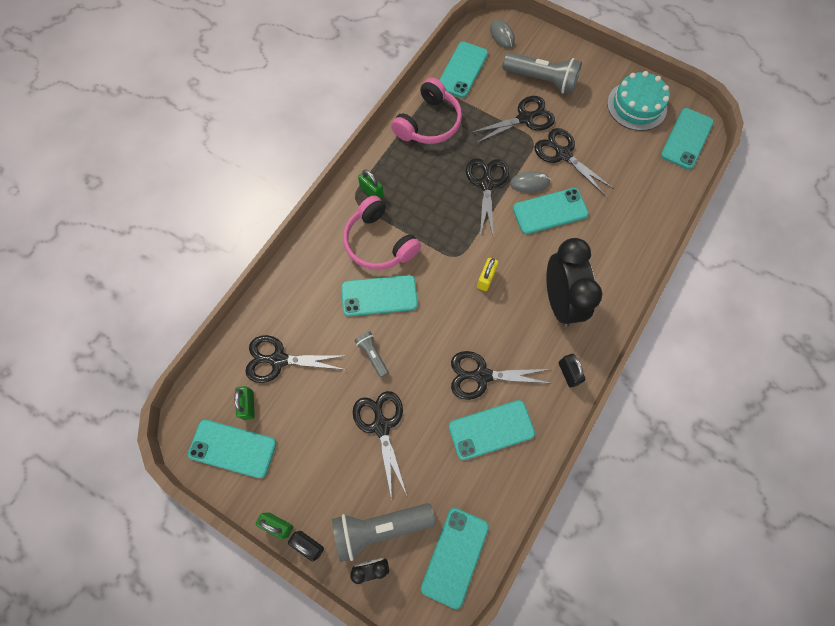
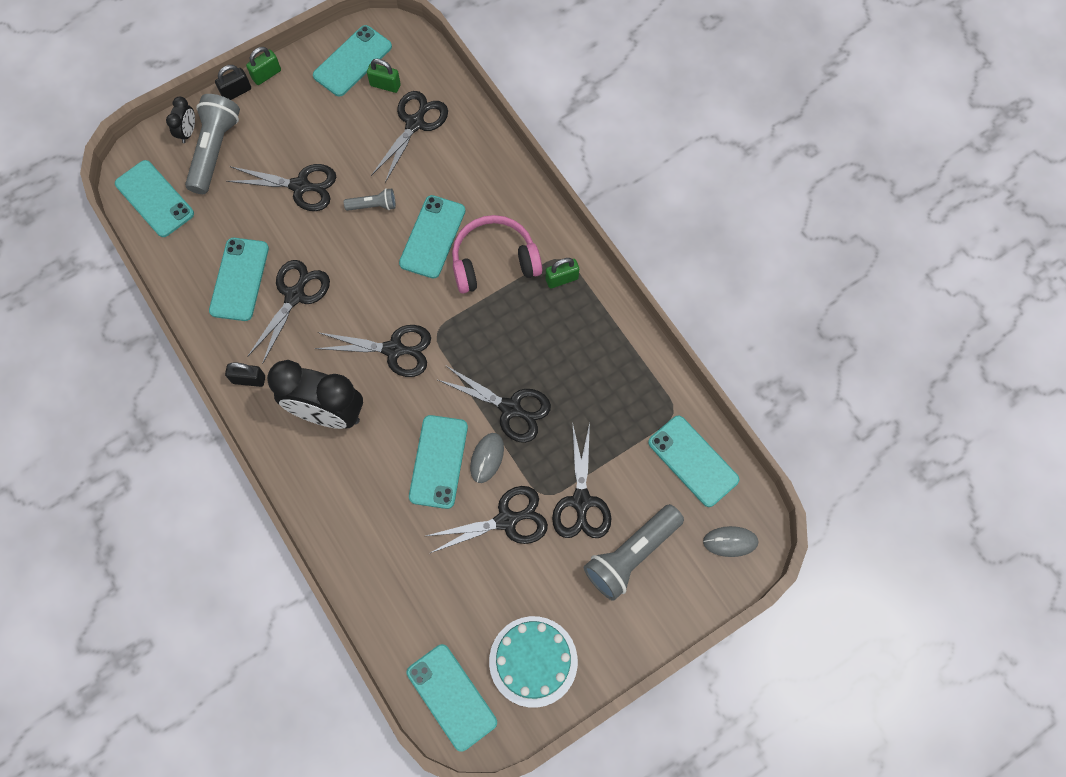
camera: 115 degrees right, 0 degrees up
(429, 123) = (627, 382): pink headphones -> none
(486, 278) = (394, 350): yellow padlock -> black scissors

